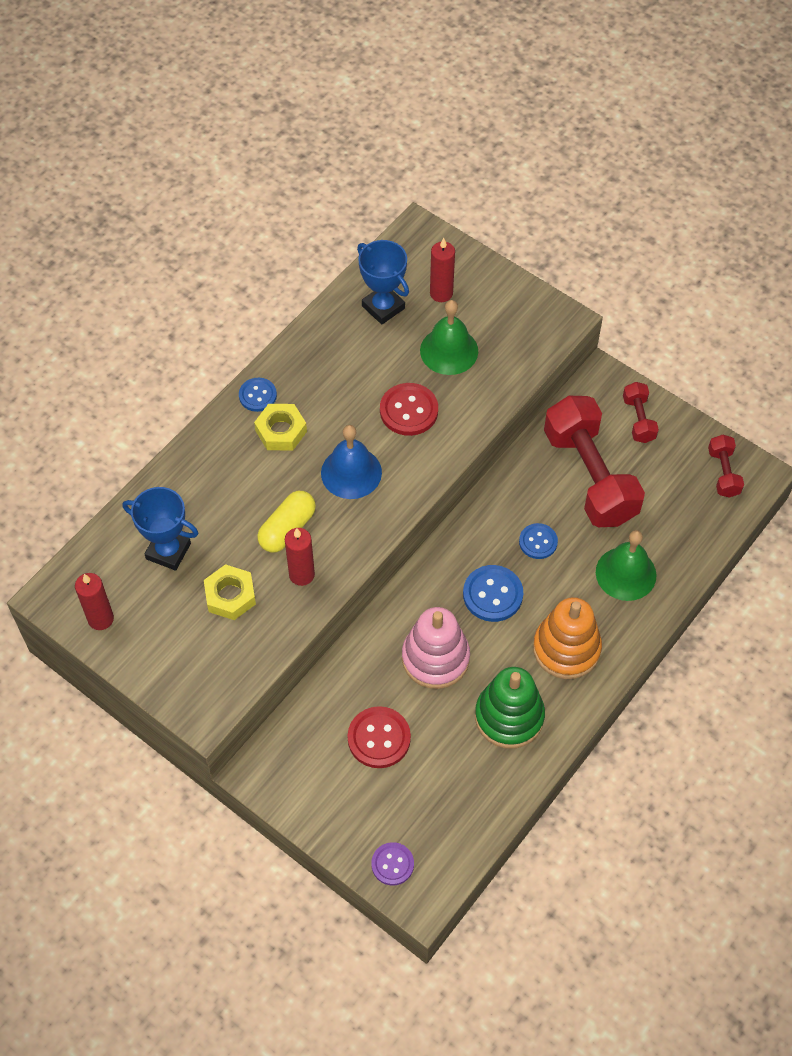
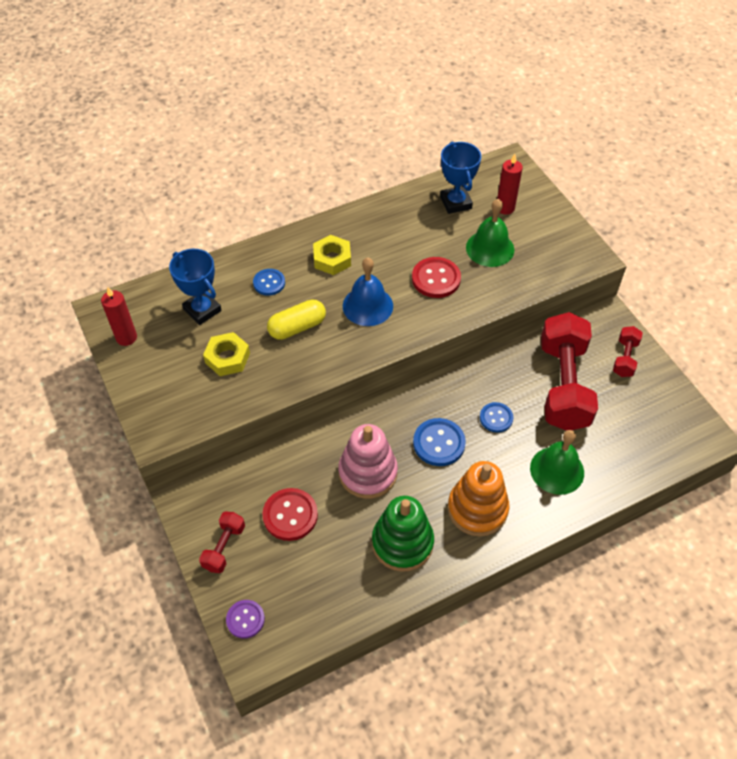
camera: 25 degrees right, 5 degrees down
(257, 395) = (329, 229): blue button -> blue button (269, 283)
(301, 574) = (289, 363): red candle -> none
(723, 473) = (678, 424): red dumbbell -> red dumbbell (224, 547)

